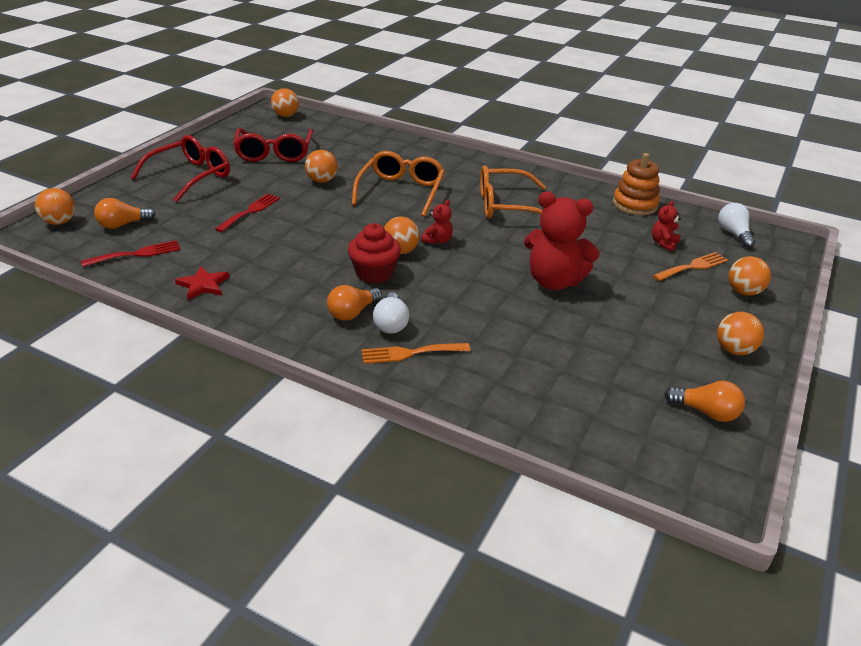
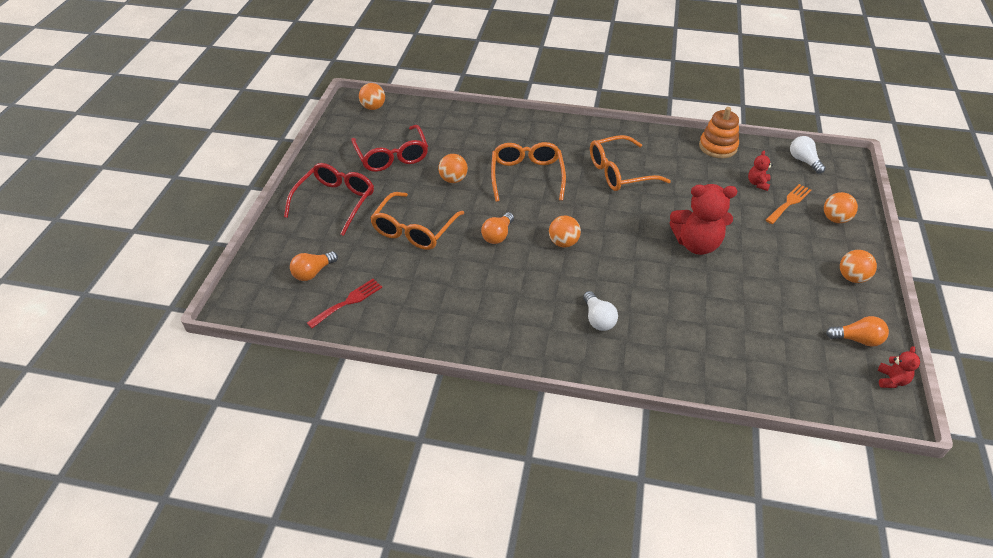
camera: 15 degrees left, 10 degrees up
(59, 222) = (254, 284): orange ball -> none
(203, 285) = (426, 320): red star -> none
(250, 211) = (414, 230): red fork -> orange glasses
(352, 313) = (563, 316): orange light bulb -> orange light bulb (498, 235)
(374, 273) = (556, 271): red cupcake -> none
(410, 353) = (628, 344): orange fork -> none
(437, 240) = (586, 224): red teddy bear -> red teddy bear (891, 380)

